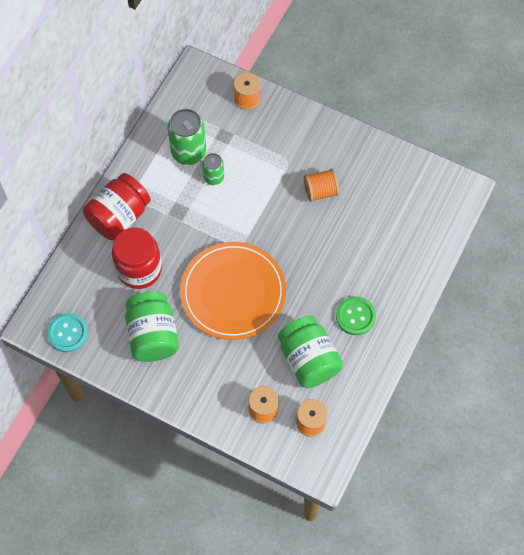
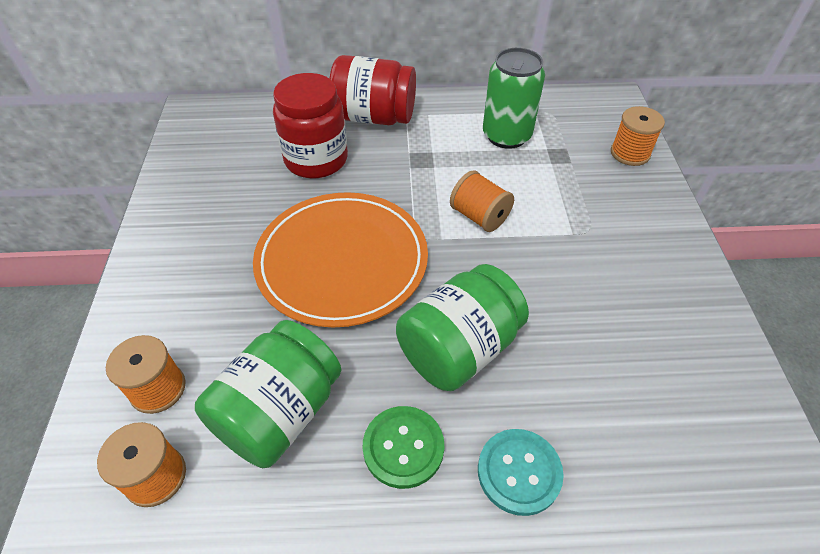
camera: 60 degrees right, 15 degrees down
(68, 333) = (194, 138): turquoise button -> turquoise button (519, 472)
(153, 335) = (229, 208): green jar -> green jar (459, 348)
(214, 177) = (494, 170): green can -> none
(320, 191) = (580, 288): orange spool -> orange spool (479, 216)

